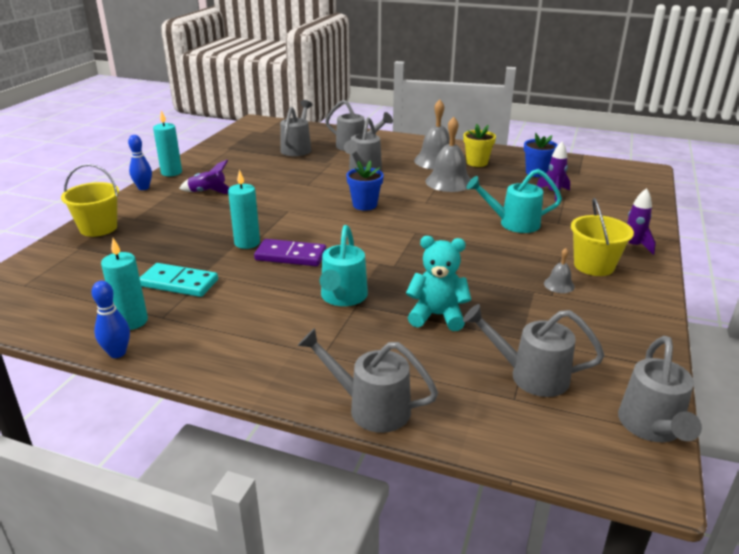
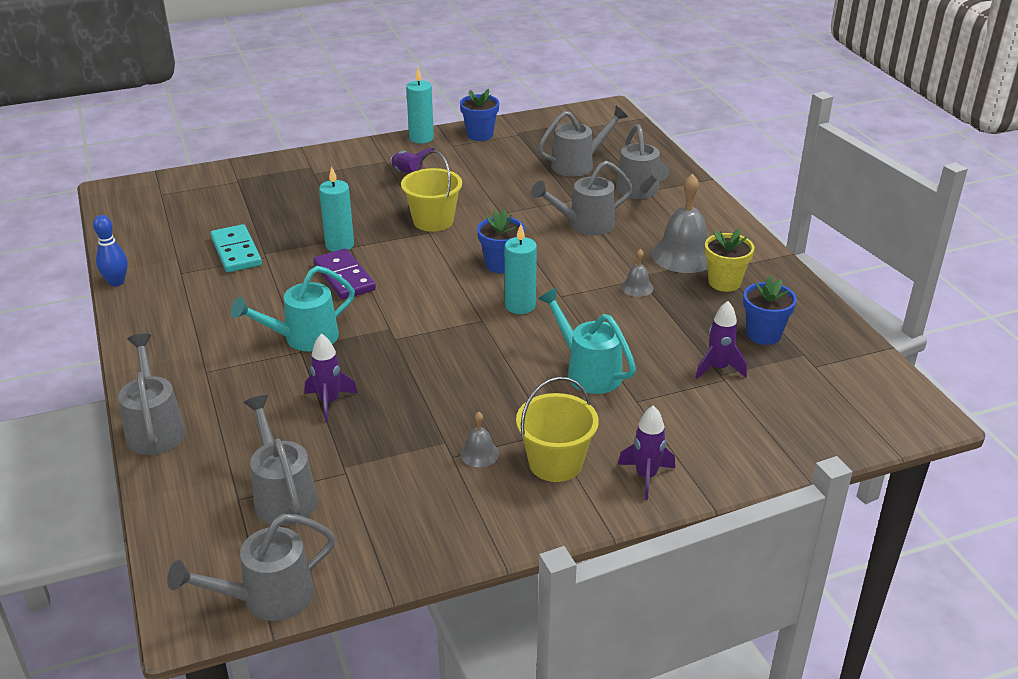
camera: 50 degrees right, 5 degrees up
(98, 228) = (277, 169): yellow bucket -> yellow bucket (433, 221)
(132, 321) = (161, 264): turquoise candle -> turquoise candle (520, 306)
(143, 188) = (373, 144): blue bowling pin -> none
(207, 157) = (480, 135): none -> blue flower pot
(437, 316) = (329, 402): turquoise teddy bear -> purple rocket
(449, 182) = (637, 287): grey bell -> grey bell, size x0.48

